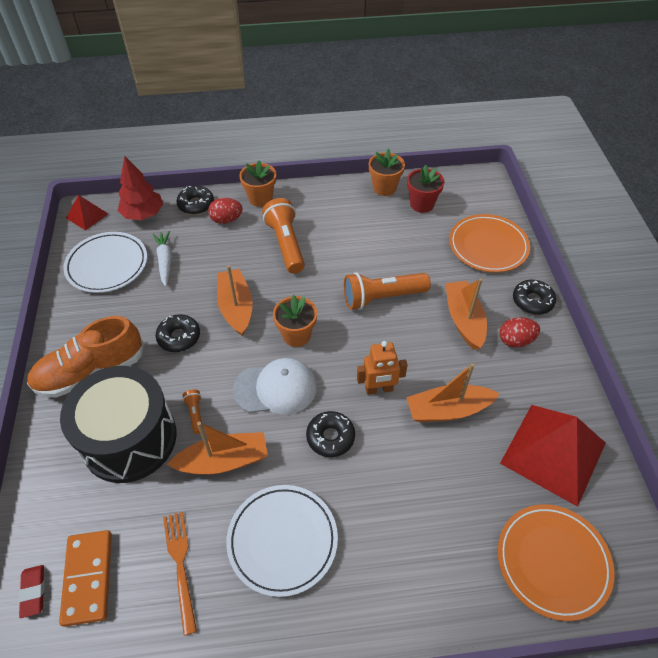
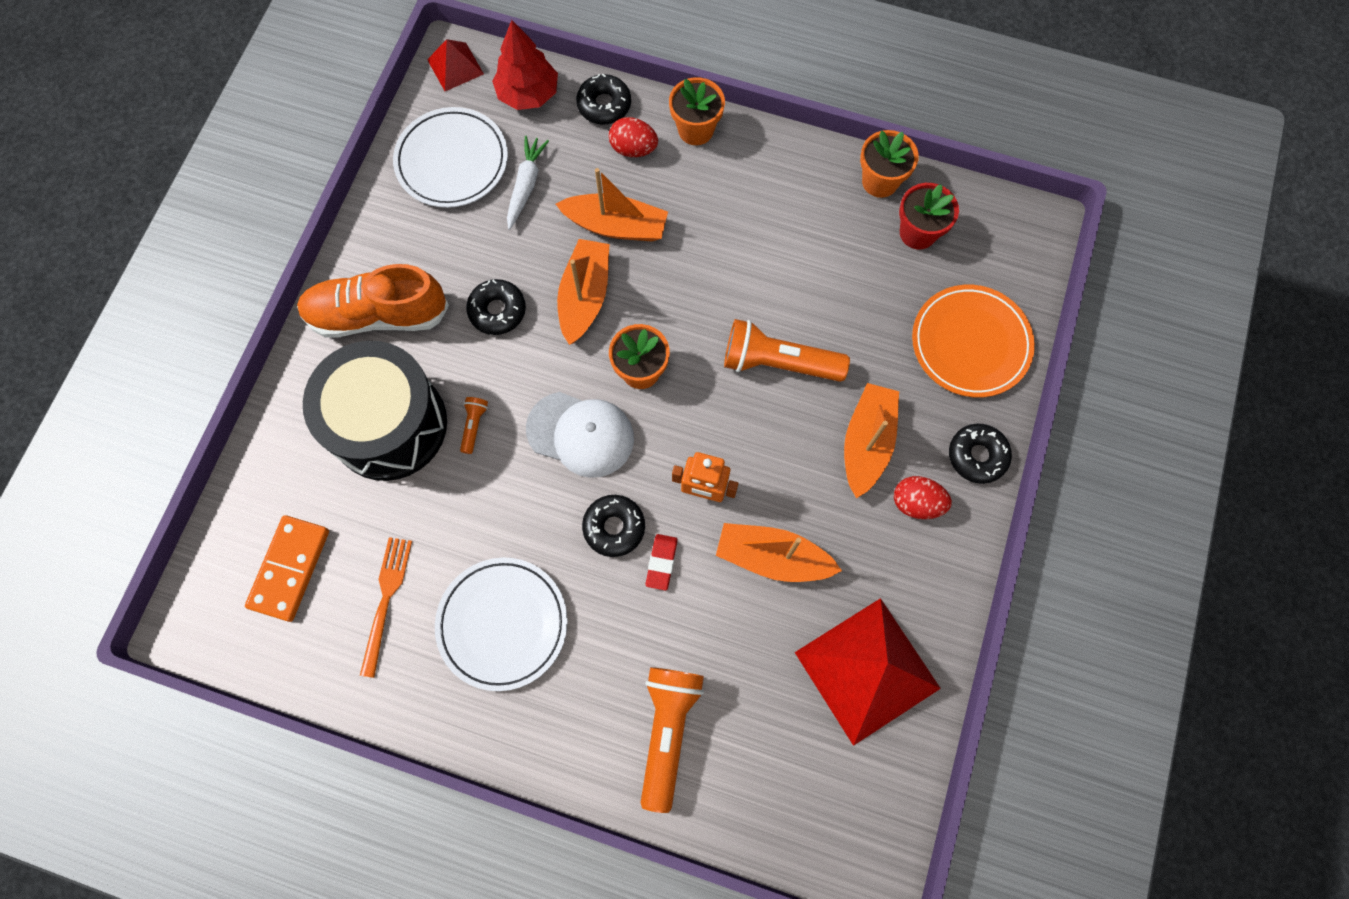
camera: 25 degrees right, 20 degrees up
(33, 592) = (232, 557): red eraser -> red eraser (661, 562)
(223, 461) = (480, 501): orange boat -> orange boat (616, 226)
(286, 244) = (694, 222): orange flashlight -> orange flashlight (668, 730)
(552, 562) = (783, 791): orange plate -> none

